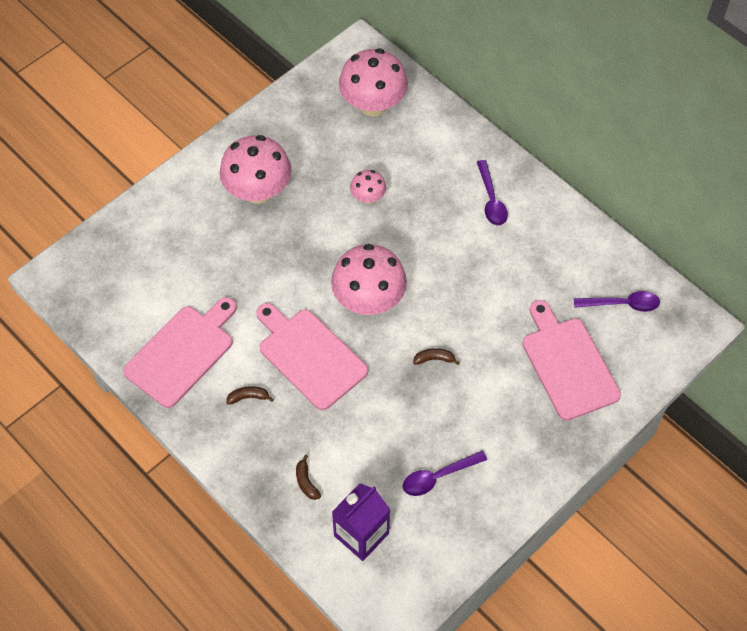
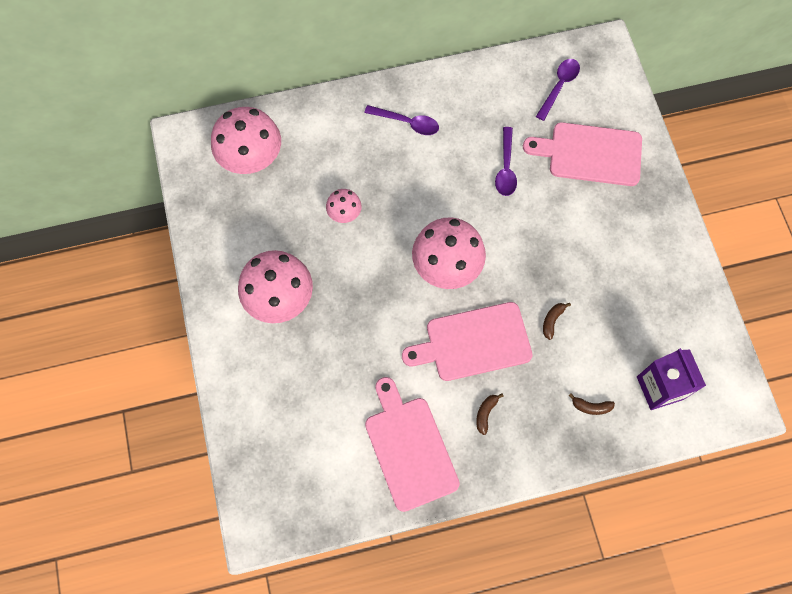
camera: 60 degrees left, 10 degrees up
(434, 359) = (531, 247): brown banana -> brown banana (552, 320)
(438, 477) = (638, 302): purple spoon -> purple spoon (506, 168)

